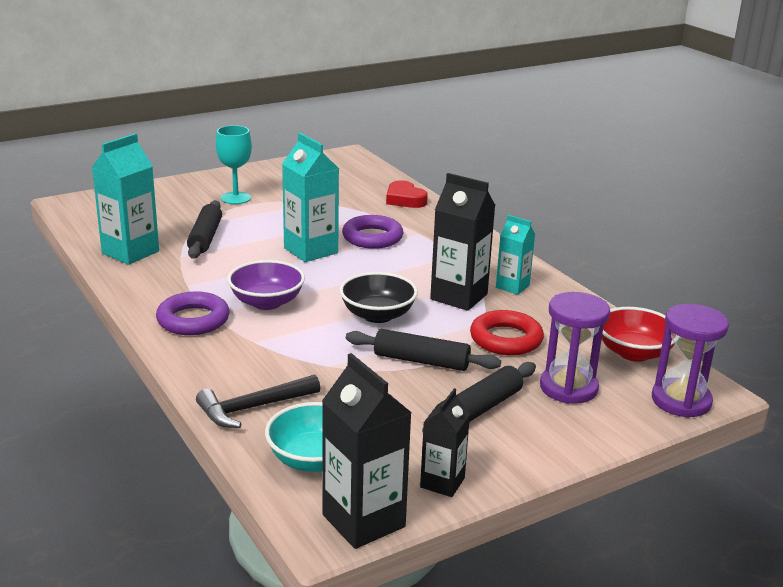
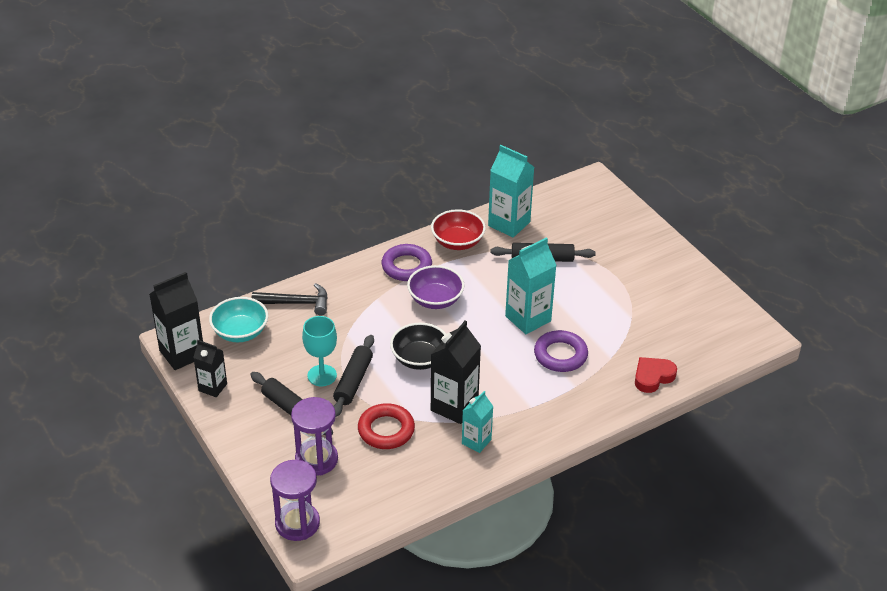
camera: 90 degrees right, 15 degrees up
(235, 198) = (627, 268): turquoise goblet -> turquoise goblet (322, 375)
(253, 408) = (296, 303): black hammer -> black hammer turned 120 degrees clockwise
(634, 353) = (367, 507): red bowl -> red bowl (457, 242)

